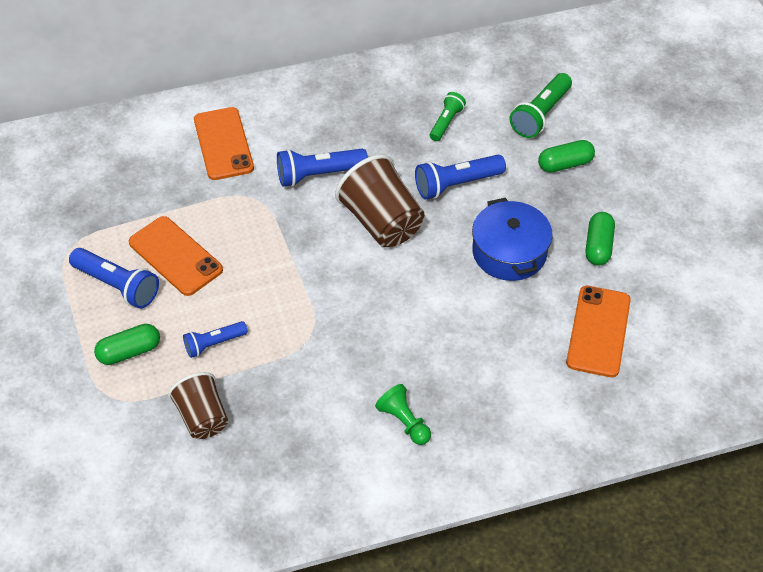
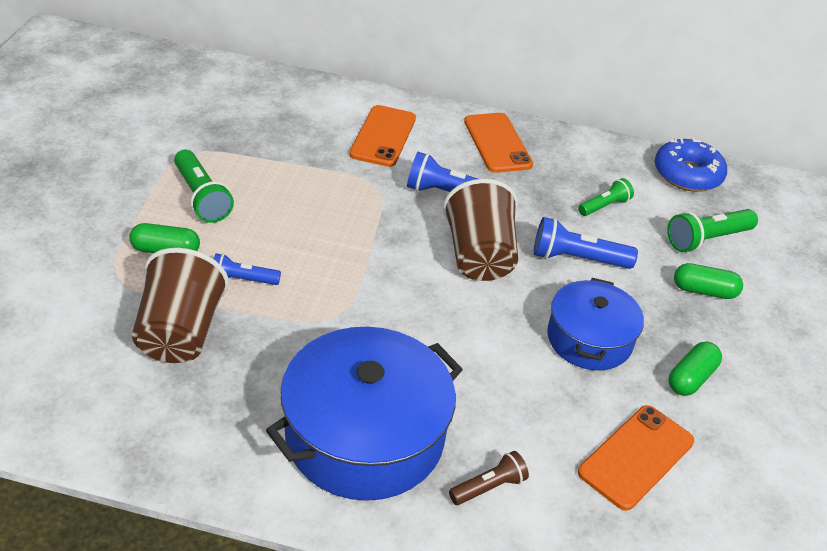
camera: 25 degrees right, 10 degrees down
(117, 286) = (201, 197): blue flashlight -> green flashlight
(175, 256) = (269, 198): orange phone -> orange phone (497, 143)
(202, 417) = (180, 333): brown cup -> brown cup, size x1.56
(404, 421) = (364, 435): green pawn -> blue pot
(490, 57) = (687, 174): none -> blue donut
(516, 411) = (489, 487): none -> brown flashlight

